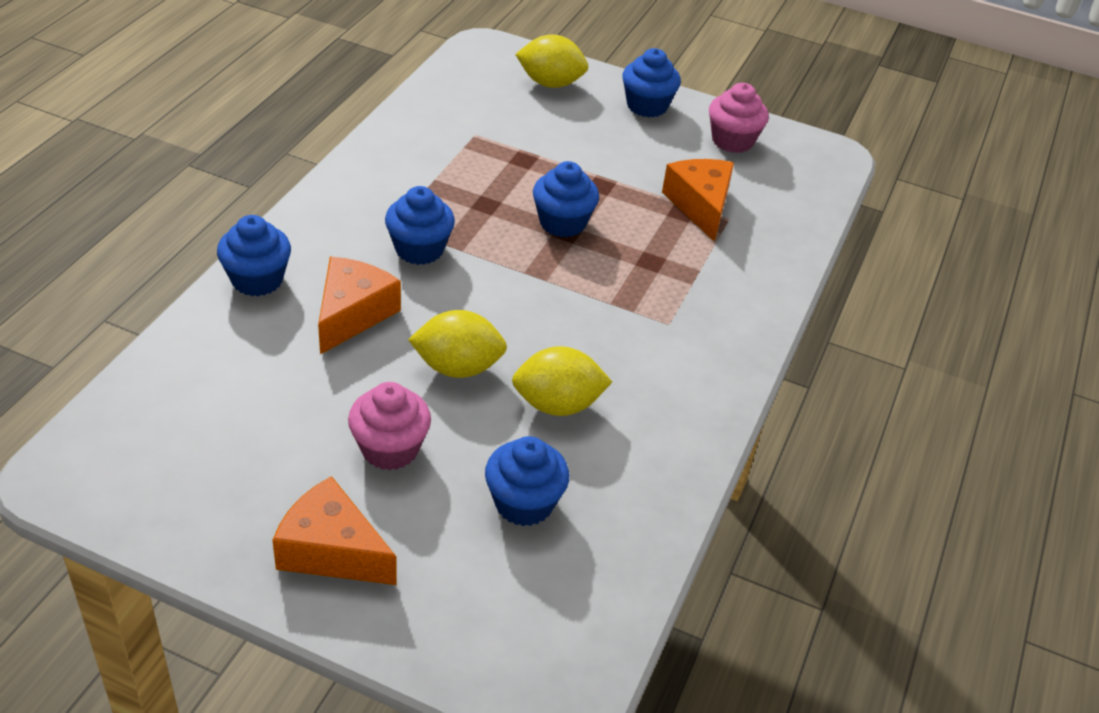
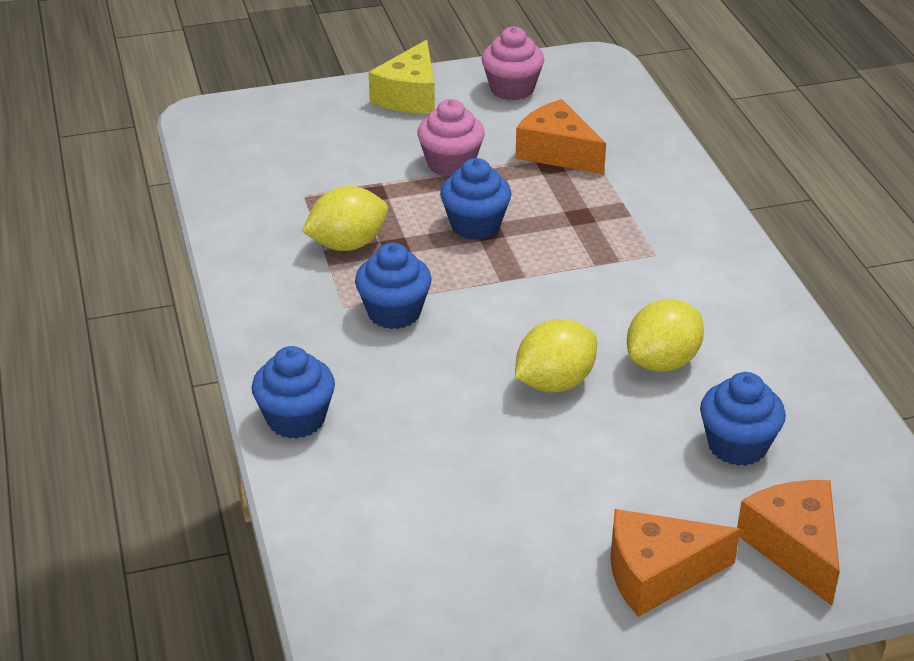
camera: 35 degrees left, 5 degrees down
(352, 314) = (415, 395): orange cheese -> orange cheese (794, 547)
(390, 449) = (592, 474): pink cupcake -> pink cupcake (451, 164)
(550, 83) = (306, 118): yellow lemon -> yellow lemon (347, 244)
(647, 106) = (410, 96): blue cupcake -> yellow cheese

